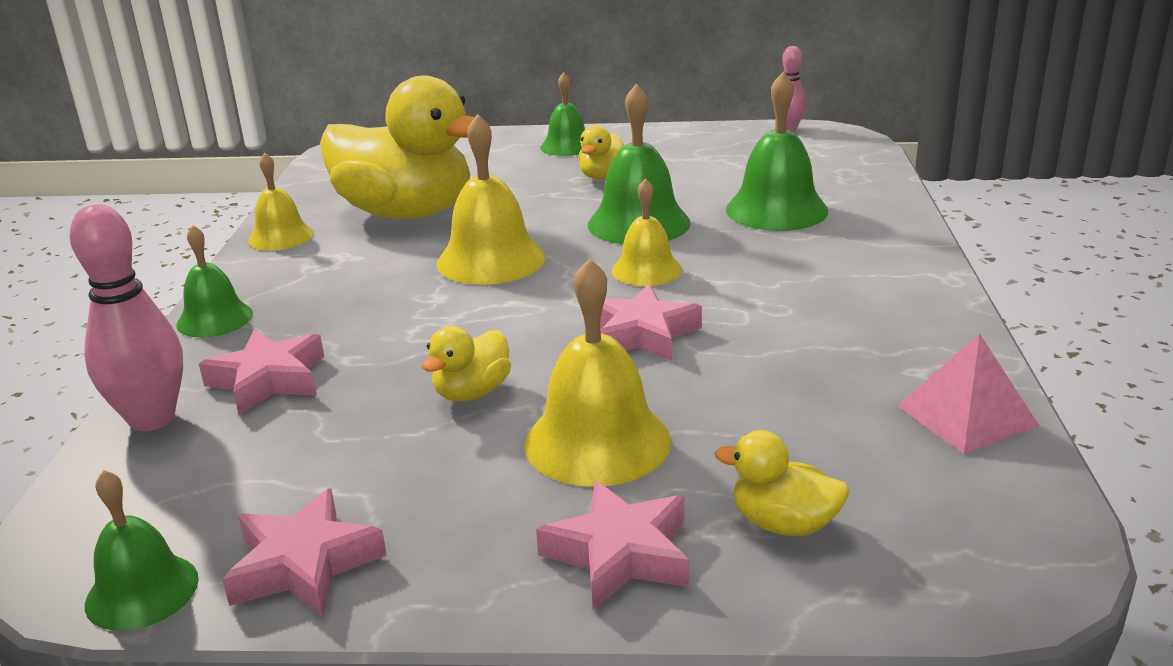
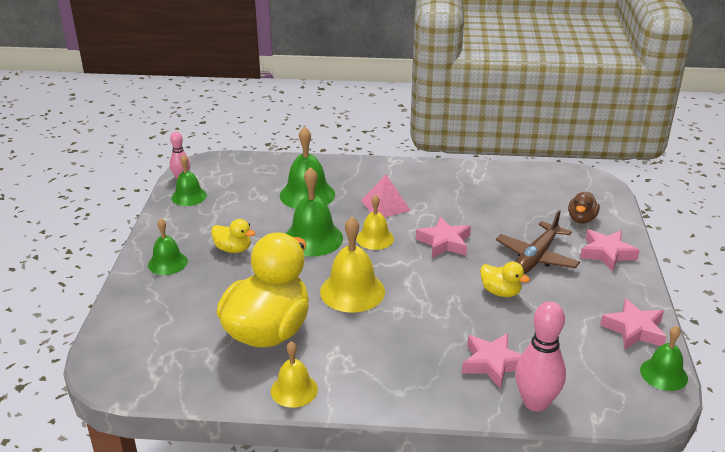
camera: 90 degrees left, 5 degrees up
(214, 319) = (419, 400): green bell -> green bell (189, 196)
(597, 441) = (536, 257): yellow bell -> brown plane
(783, 524) = (581, 219): yellow duck -> brown duck
(967, 415) = (508, 175): pink pyramid -> pink pyramid (385, 205)

